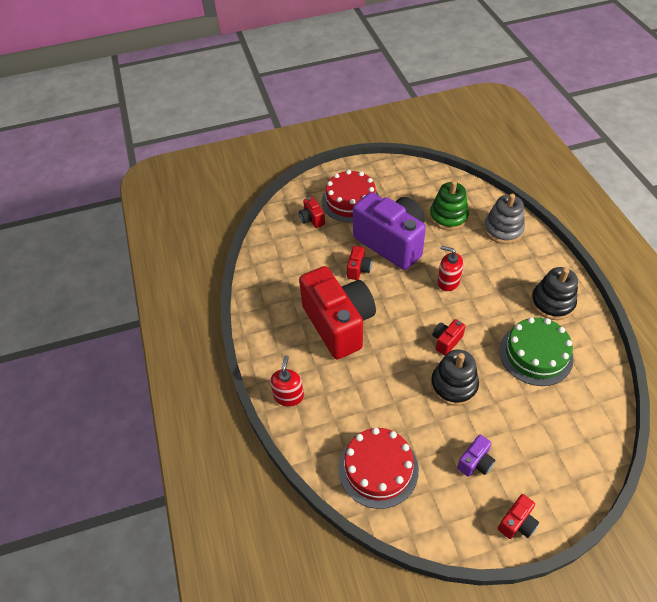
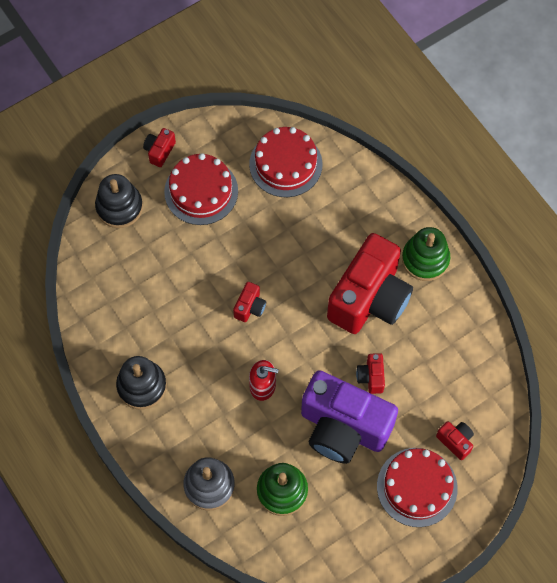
camera: 160 degrees right, 15 degrees up
(277, 344) = (425, 259): none -> green stacking toy
(288, 396) = (391, 208): red soap dispenser -> none
(338, 324) = (369, 299): red camera -> red camera turned 105 degrees counterclockwise
(454, 385) = (233, 260): black stacking toy -> black stacking toy (119, 207)
(475, 462) = (201, 191): purple camera -> red cake
(535, 354) = (155, 315): green cake -> none

